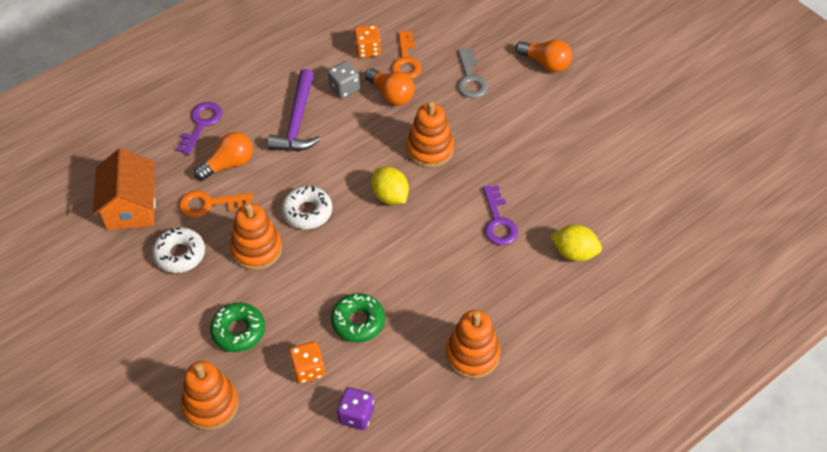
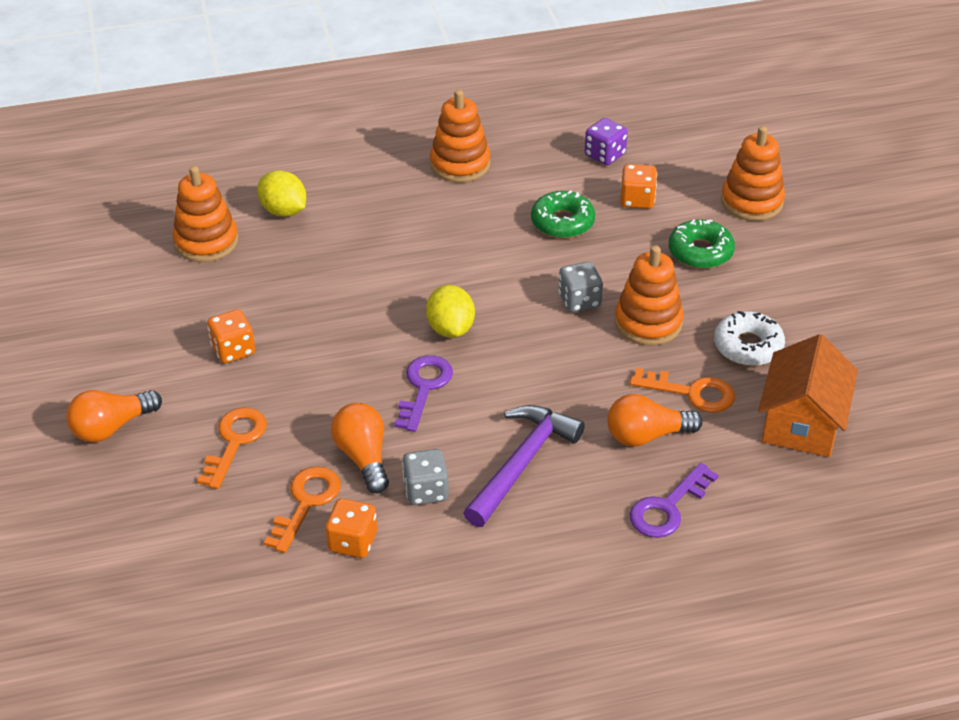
camera: 155 degrees left, 10 degrees down
(307, 212) = (565, 343): white donut -> none
(313, 251) = (579, 301): none -> grey dice
(430, 149) = (362, 366): orange stacking toy -> orange stacking toy (206, 242)
(470, 78) = (234, 442): grey key -> orange key
(498, 221) = (341, 264): purple key -> purple key (424, 388)
(518, 132) = (233, 350): none -> orange dice
(546, 63) = (112, 427): orange light bulb -> orange light bulb turned 90 degrees counterclockwise

